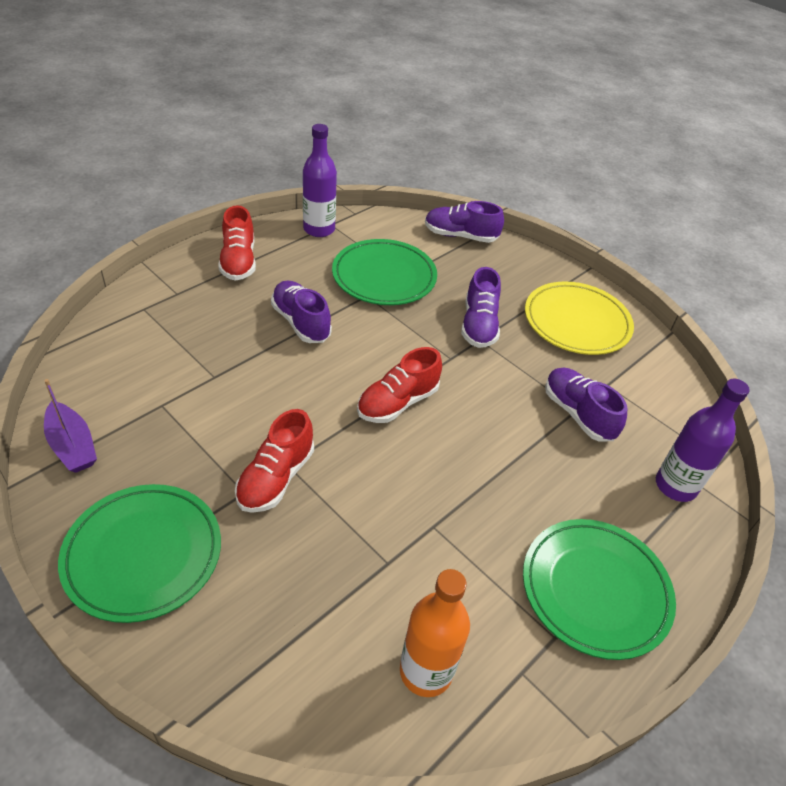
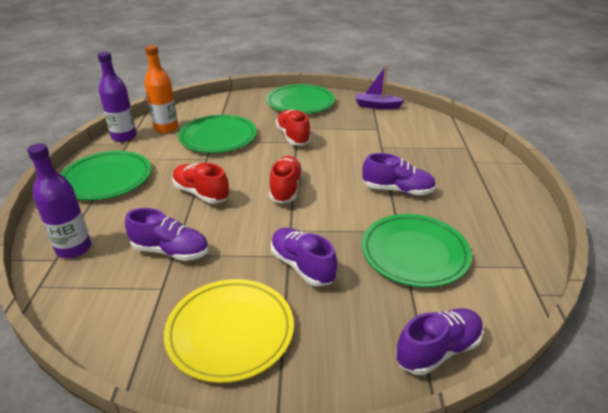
camera: 140 degrees right, 10 degrees down
(238, 261) = (495, 196): red shoe -> red shoe (201, 193)
(319, 229) = (519, 255): purple bottle -> purple bottle (124, 136)
(371, 565) = (218, 137): none -> green plate

